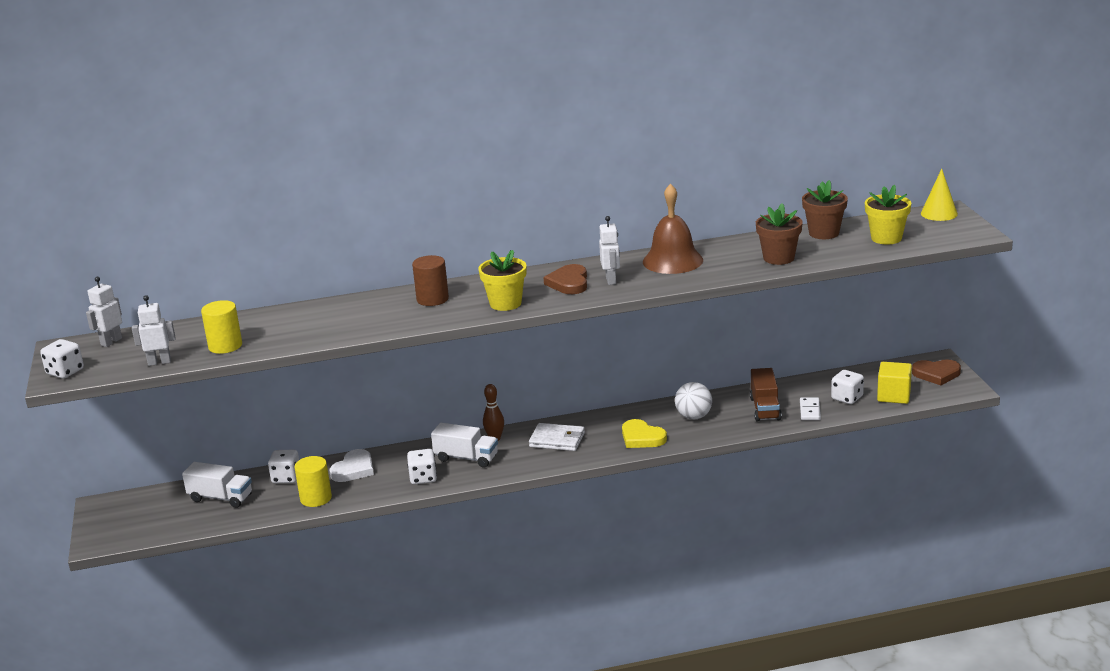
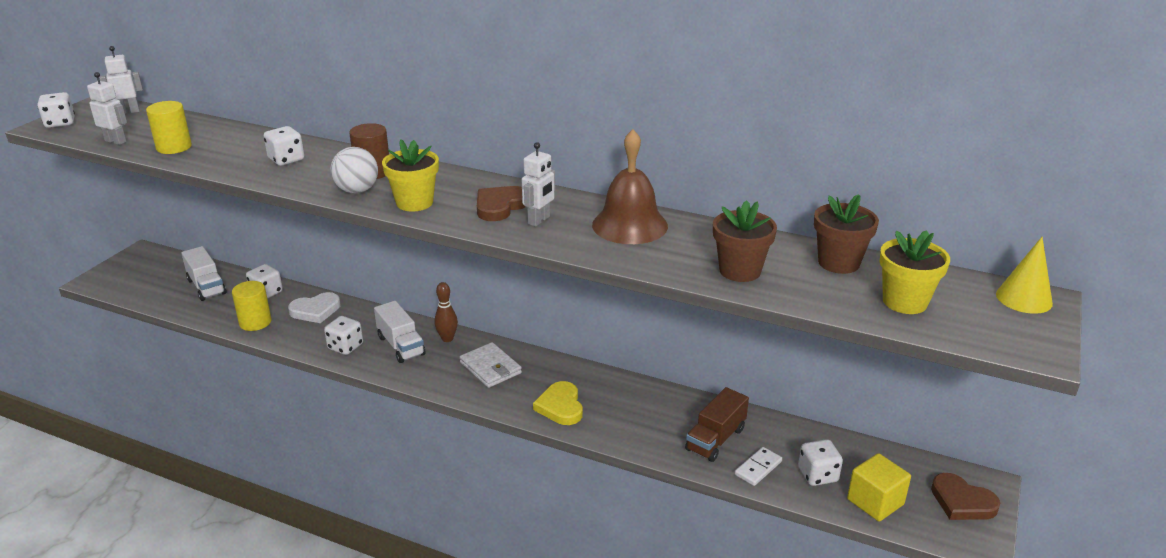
camera: 35 degrees right, 5 degrees up
(344, 317) = (286, 159): none -> white dice
(693, 416) = (636, 410): white ball -> white ball (357, 191)

